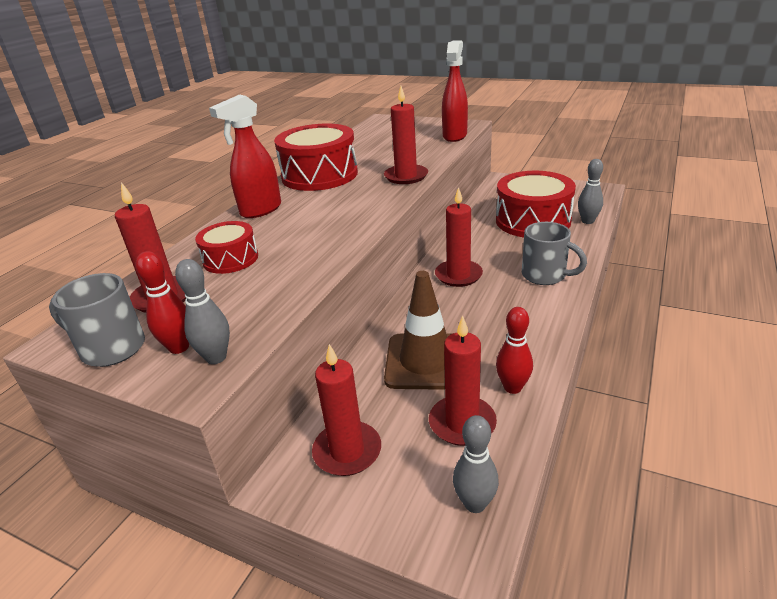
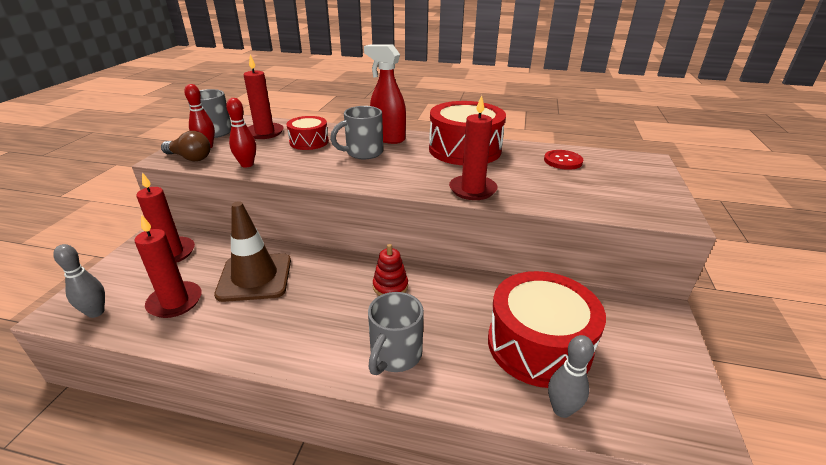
camera: 75 degrees right, 0 degrees up
(216, 357) = (190, 158): grey bowling pin -> brown light bulb
(292, 223) = (363, 153): none -> grey mug
(368, 142) = (563, 161): none -> red button
(455, 136) = (619, 210): red spray bottle -> none
(458, 275) = (390, 286): red candle -> red stacking toy
(512, 387) = (206, 329): red bowling pin -> red bowling pin (247, 164)

